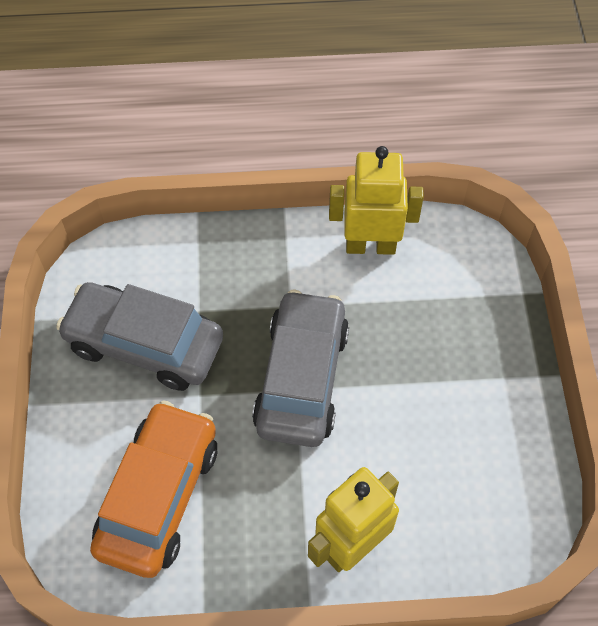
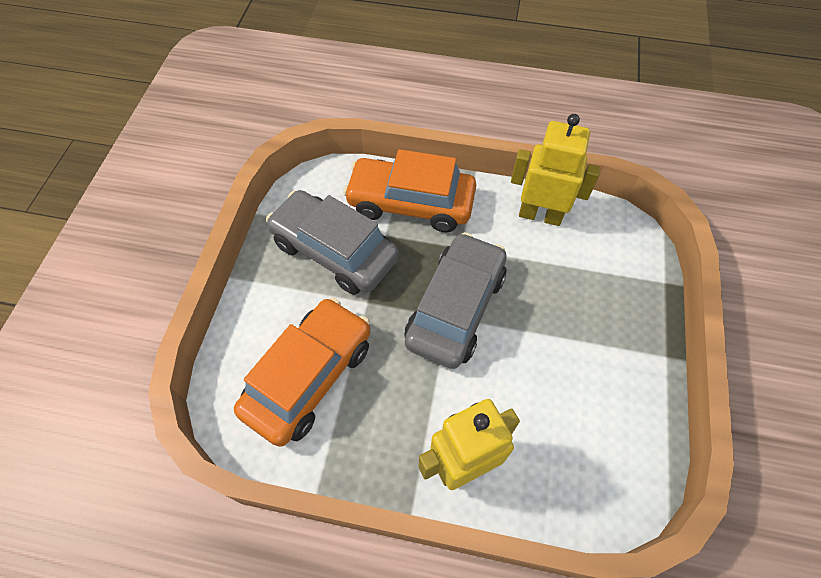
camera: 15 degrees right, 0 degrees up
(218, 266) = (410, 203): none -> orange car

